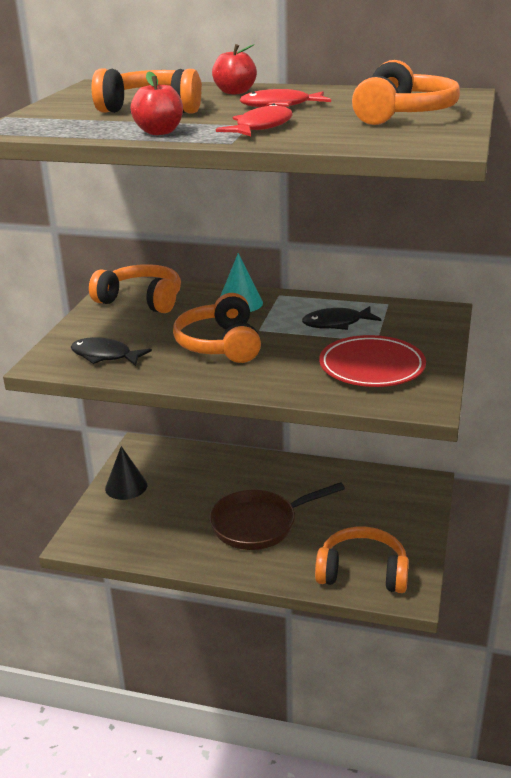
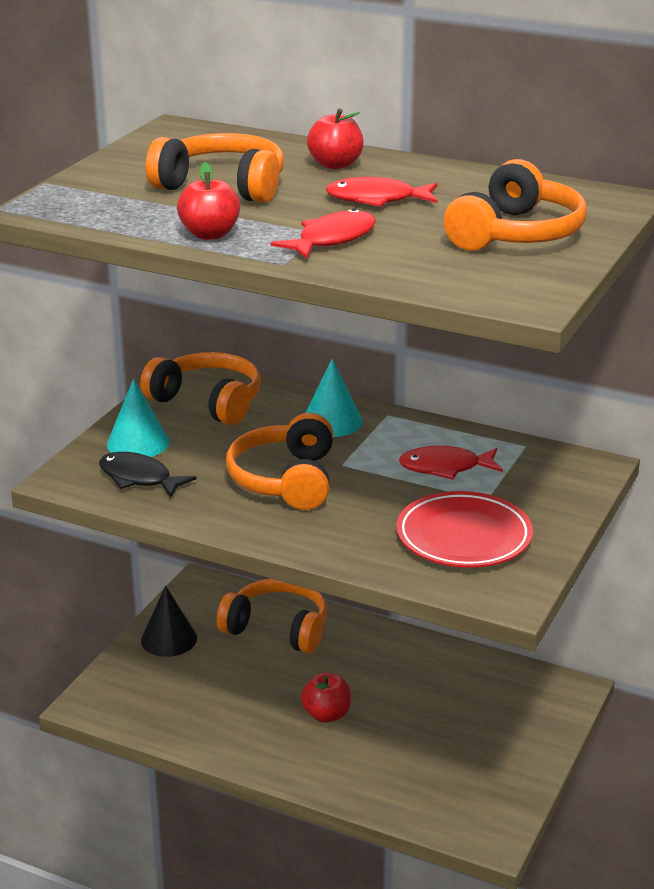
camera: 10 degrees right, 0 degrees up
(96, 332) = (138, 443): none -> turquoise cone
(259, 524) = (326, 715): brown pan -> red apple
(336, 323) = (445, 467): black fish -> red fish
(362, 572) = (441, 798): orange headphones -> orange headphones (277, 628)

